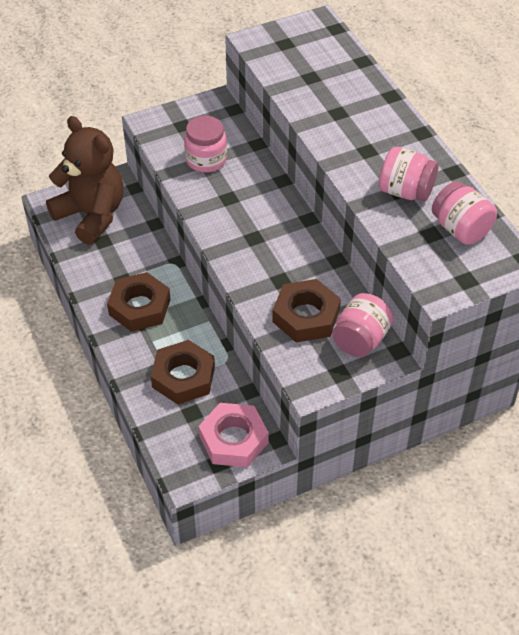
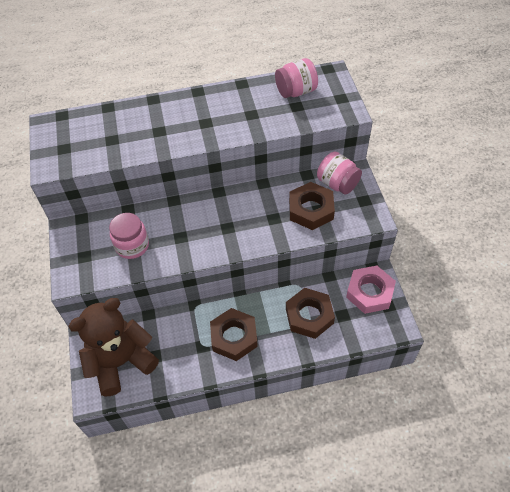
camera: 75 degrees left, 5 degrees up
(405, 191) = (253, 111): pink jar -> none

